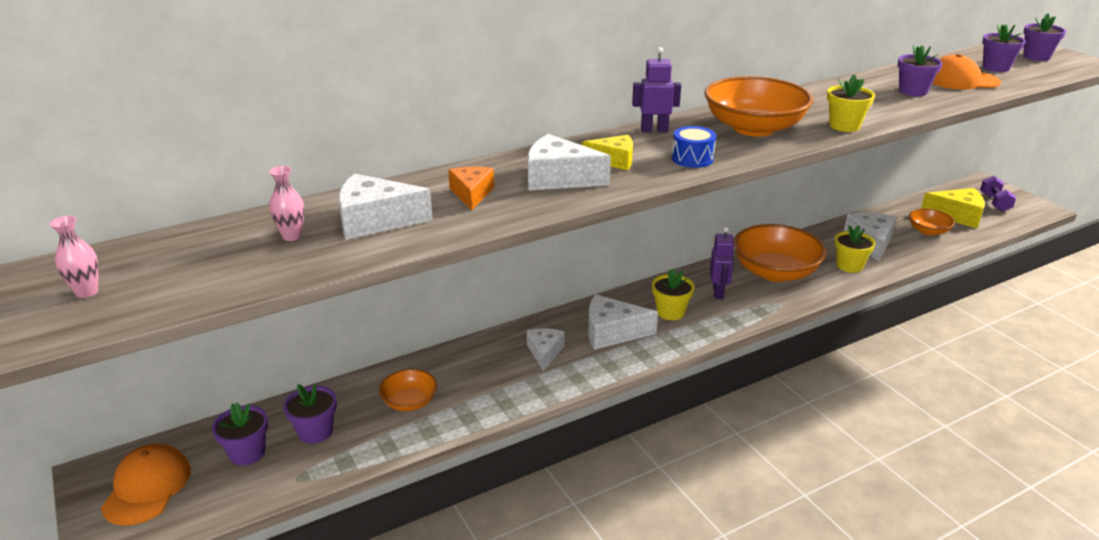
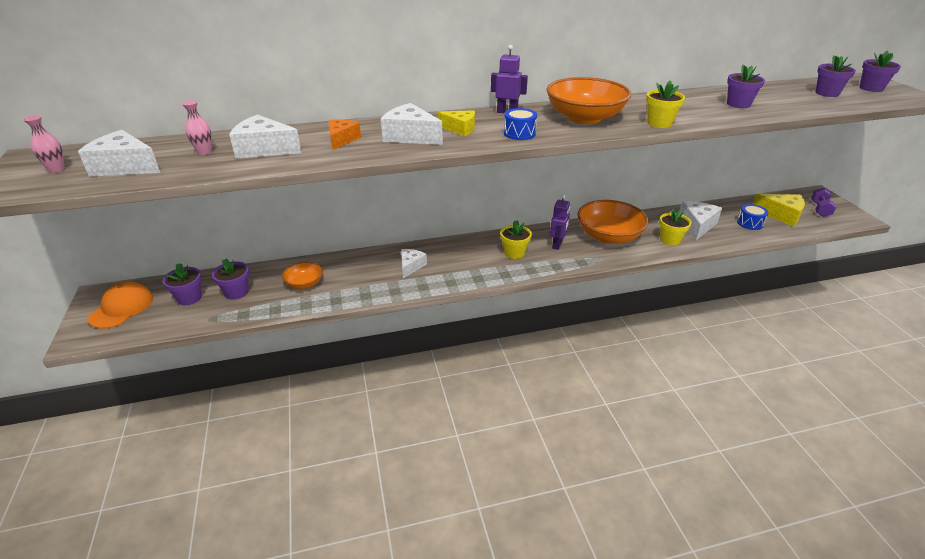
camera: 15 degrees right, 5 degrees up
(612, 332) = (464, 260): white cheese -> white cheese (125, 167)
(928, 231) = (750, 223): orange bowl -> blue drum
(961, 80) = (788, 100): orange cap -> none

